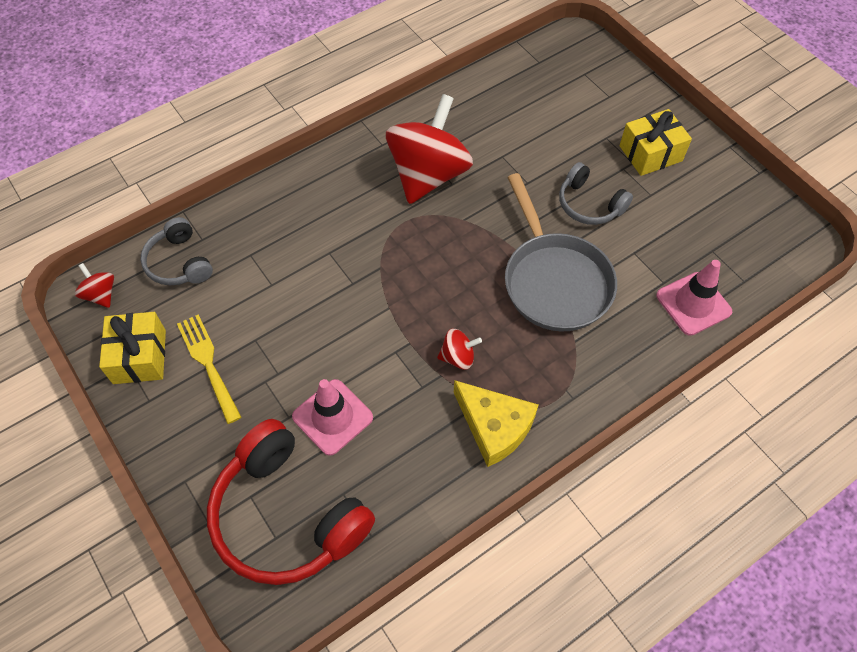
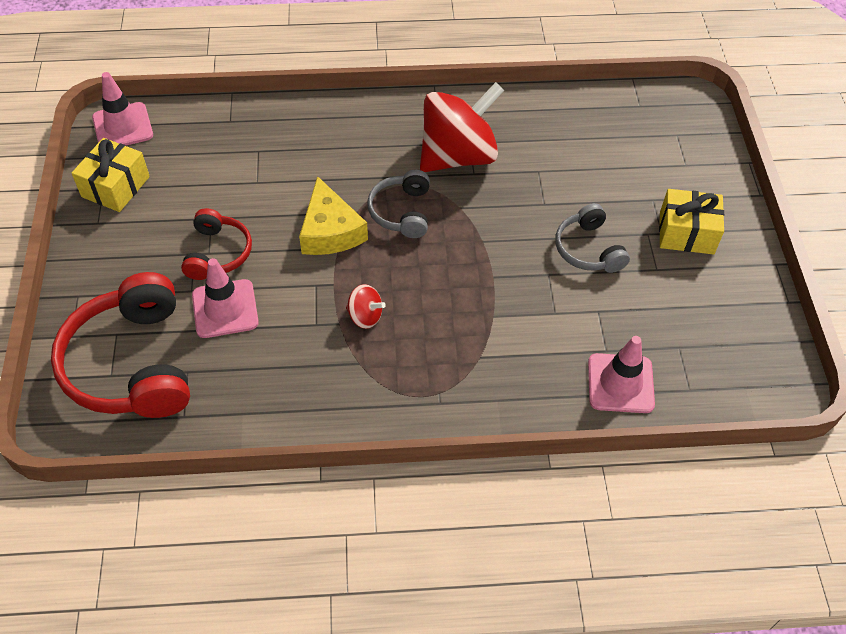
camera: 30 degrees right, 5 degrees down
(100, 294) = (123, 126): red spinning top -> pink traffic cone
(179, 263) = (198, 130): grey headphones -> grey headphones (401, 212)
(208, 363) = (161, 218): yellow fork -> none
(287, 369) = (218, 253): none -> red headphones
(494, 427) = (351, 388): yellow cheese -> yellow cheese (330, 231)
(554, 281) = (501, 298): grey pan -> none

